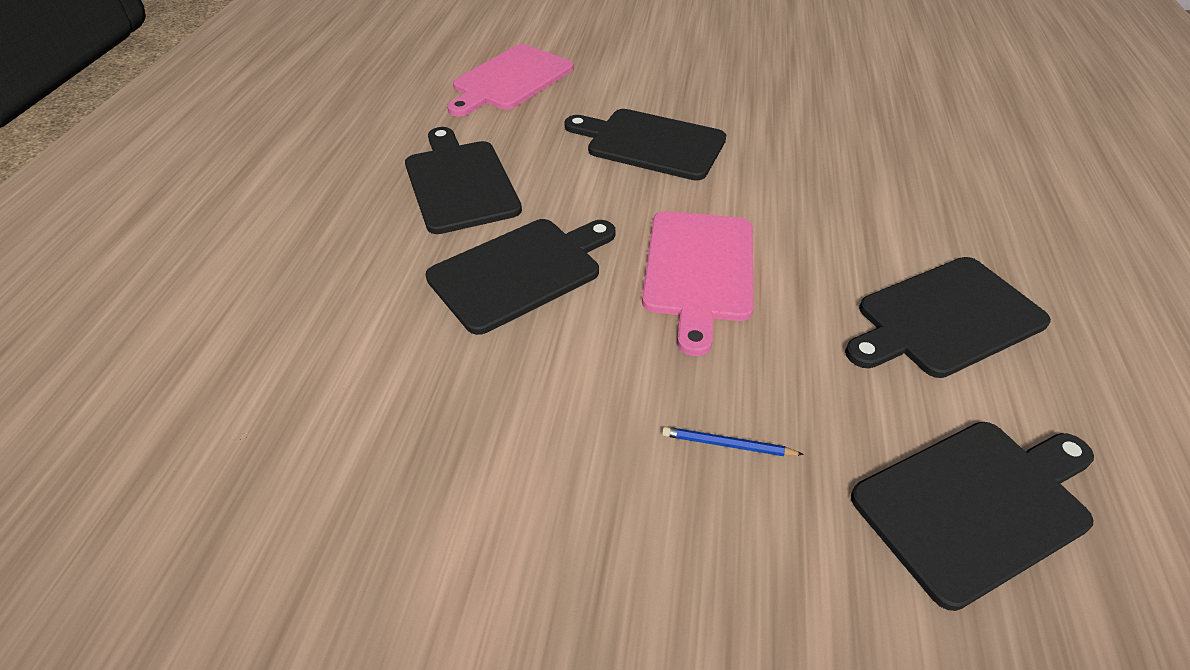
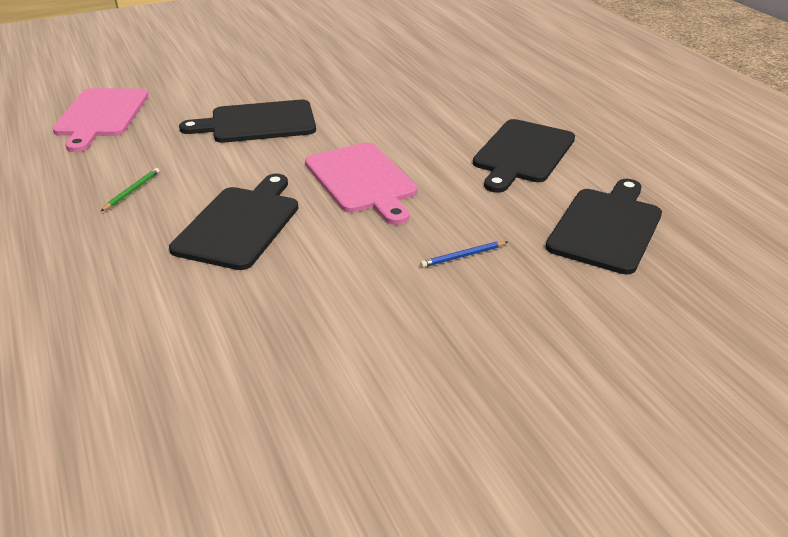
camera: 35 degrees left, 10 degrees down
(459, 183) = (132, 191): black cutting board -> green pencil

